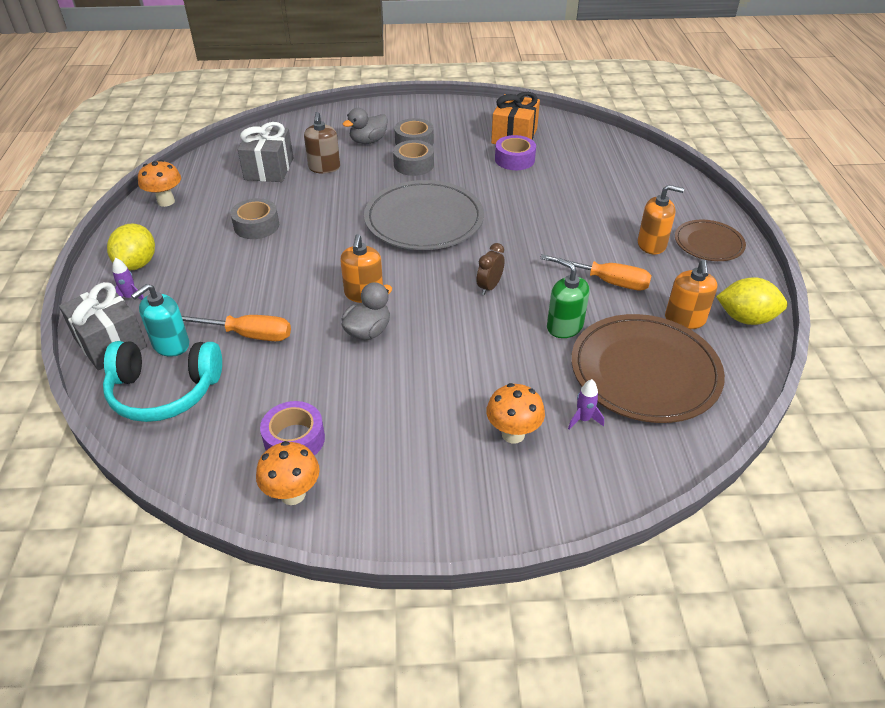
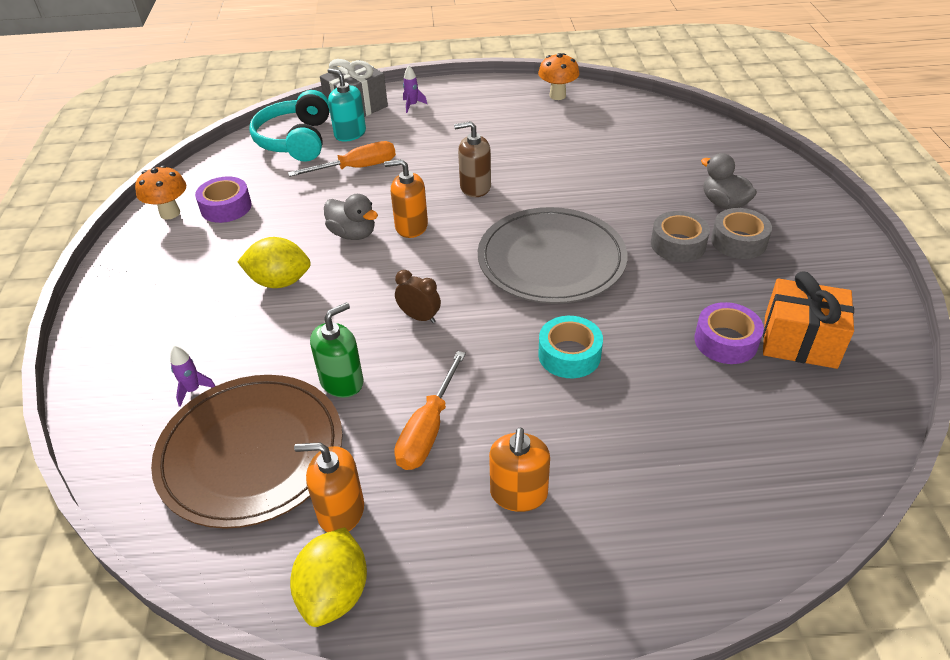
camera: 90 degrees right, 0 degrees up
(137, 264) = (458, 100): yellow lemon -> yellow lemon (280, 282)
(248, 335) = (357, 168): orange screwdriver -> orange screwdriver turned 120 degrees counterclockwise
(256, 225) = (524, 149): grey tape -> none
(269, 169) = (634, 142): grey gift -> none
(324, 167) = (648, 177): brown soap dispenser -> brown soap dispenser (475, 187)
(513, 434) = (190, 336): orange mushroom -> none
(529, 218) = (569, 355): none -> turquoise tape
(708, 243) = (529, 577): brown plate -> none

